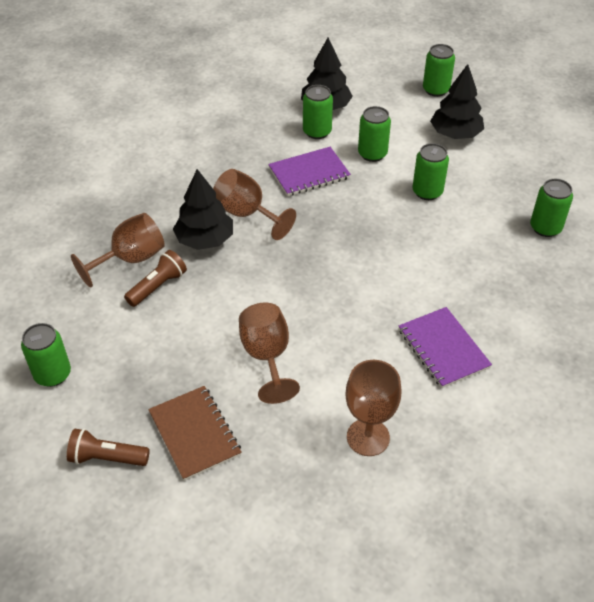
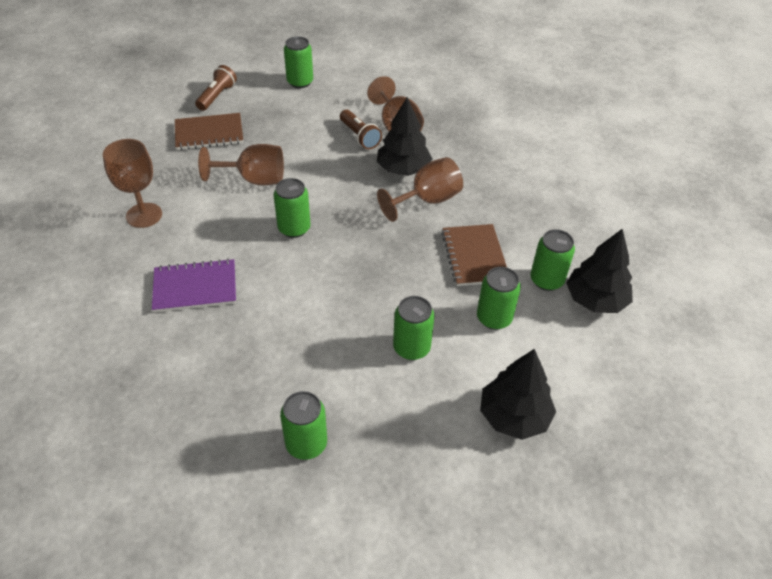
camera: 105 degrees right, 0 degrees up
(309, 173) = (474, 256): purple notebook -> brown notebook
(436, 90) = (621, 430): green can -> green can (294, 228)

